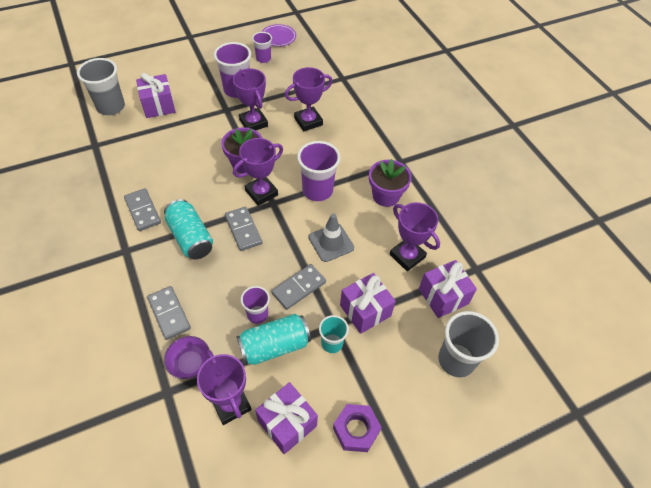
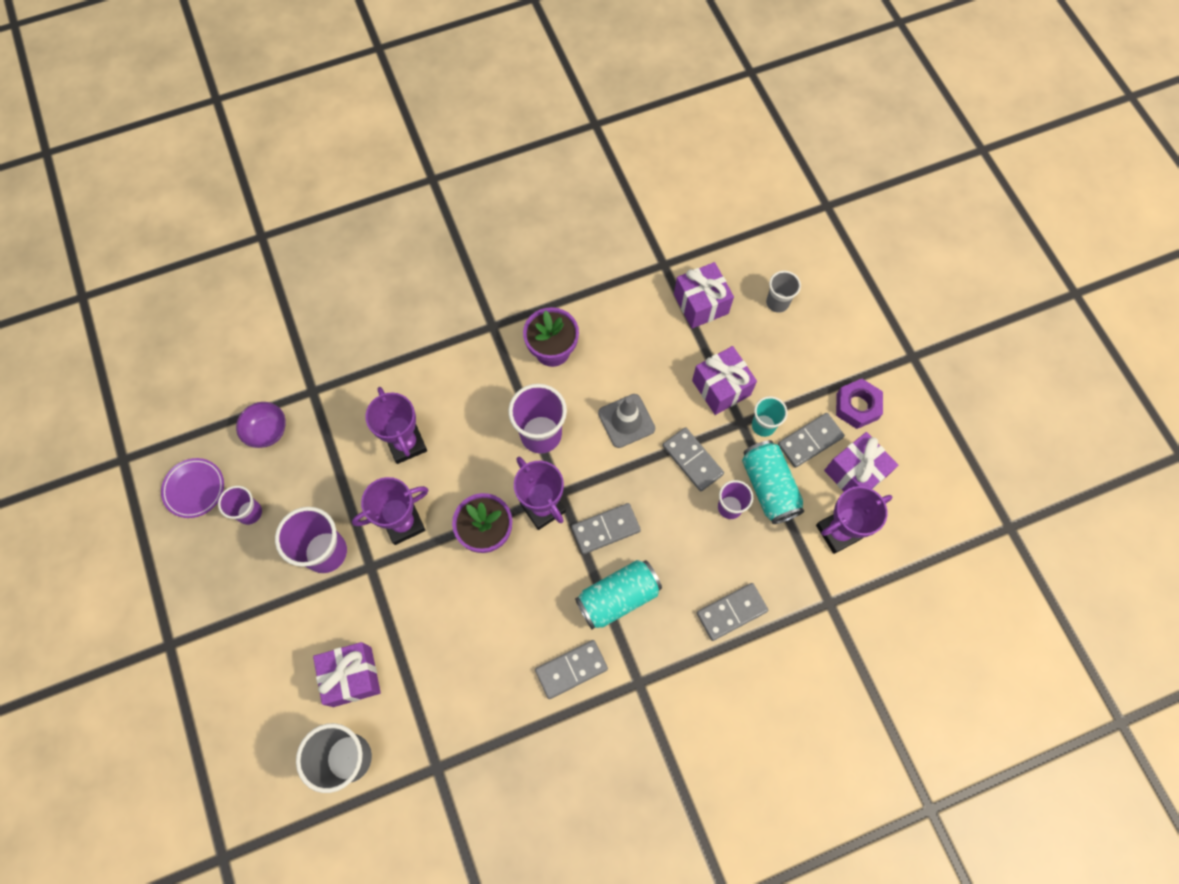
camera: 85 degrees left, 15 degrees up
(190, 363) = (794, 580): purple bowl -> purple bowl (267, 431)
(318, 383) = (810, 441): none -> grey domino
(407, 256) = (646, 335): purple trophy -> none
(456, 360) = (777, 302): grey cup -> grey cup, size x0.59

